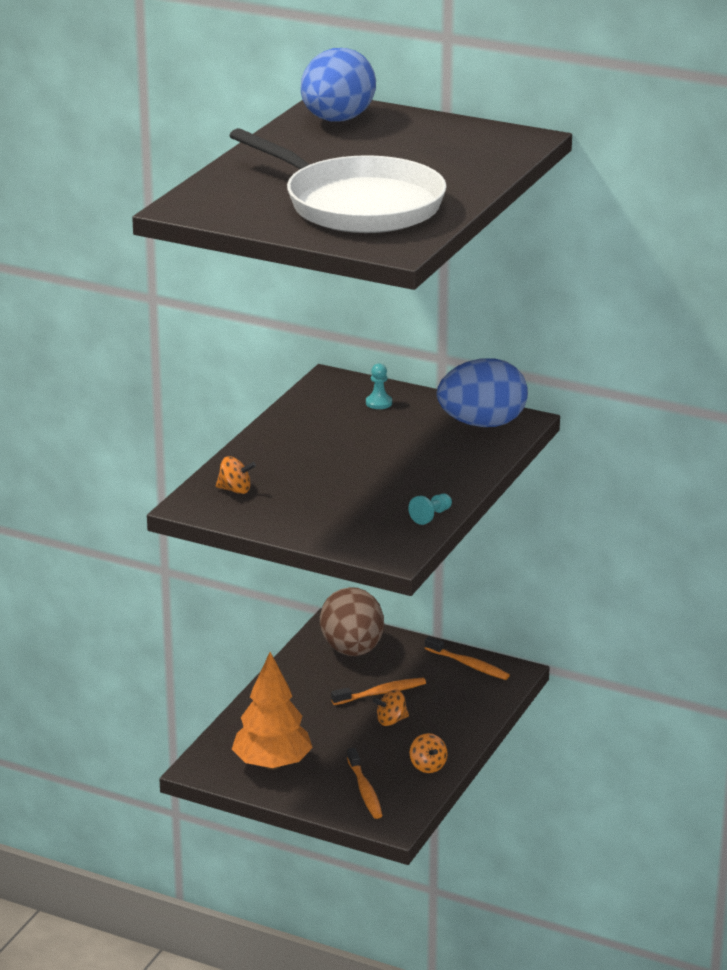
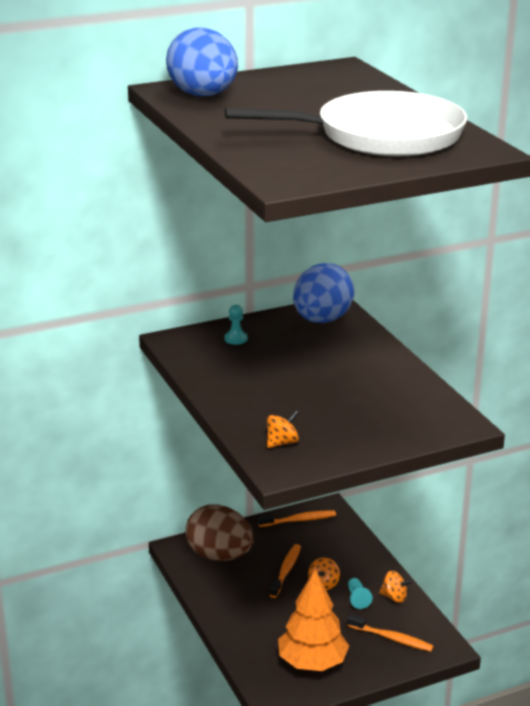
camera: 50 degrees left, 0 degrees up
(431, 516) = (426, 389): turquoise pawn -> turquoise pawn (357, 599)

